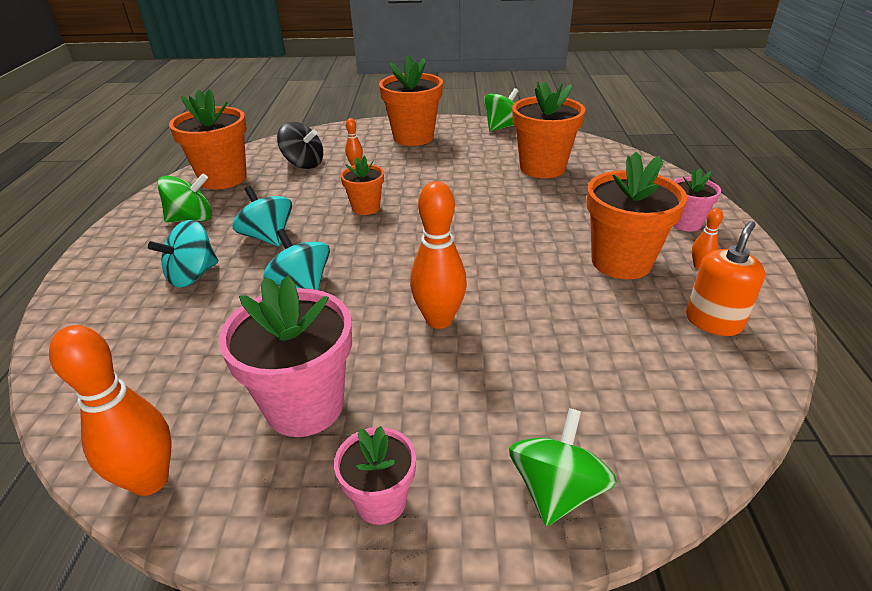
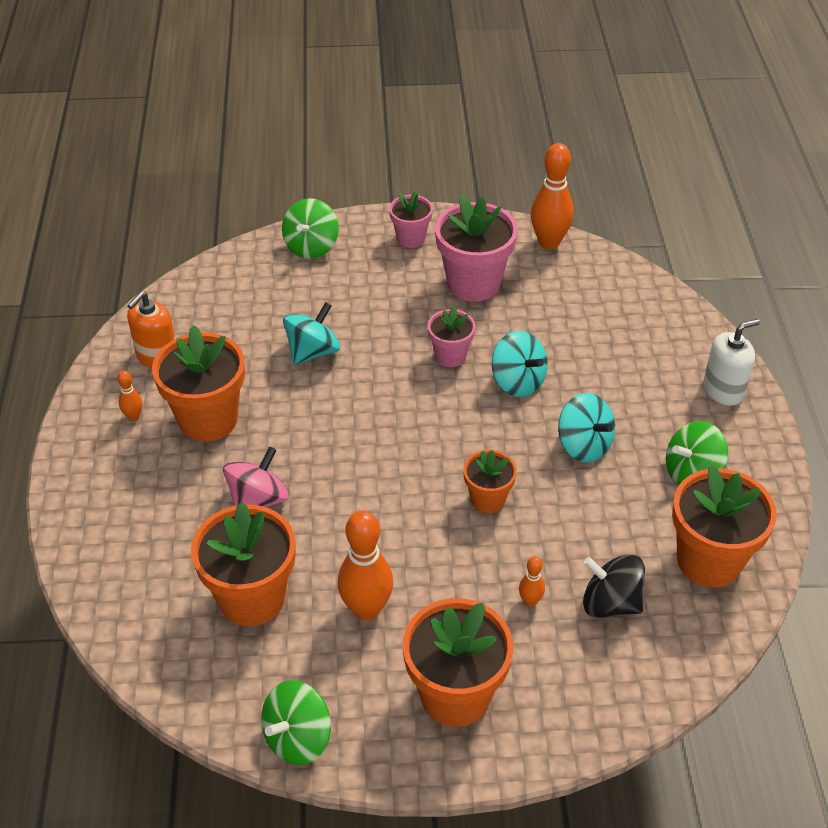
camera: 175 degrees right, 10 degrees up
(102, 274) = (723, 390): none -> white soap dispenser
(192, 275) = (630, 390): turquoise spinning top -> turquoise spinning top (313, 351)
(439, 320) = (386, 351): orange bowling pin -> orange bowling pin (366, 609)
(553, 210) = (258, 500): none -> pink spinning top
(685, 223) = (112, 480): pink flower pot -> pink flower pot (450, 356)

